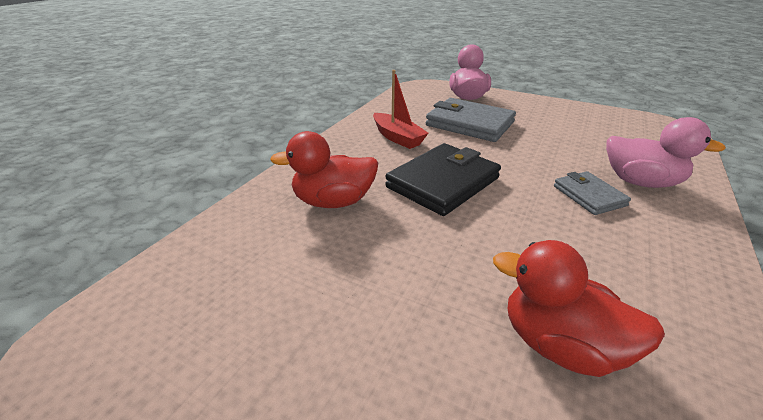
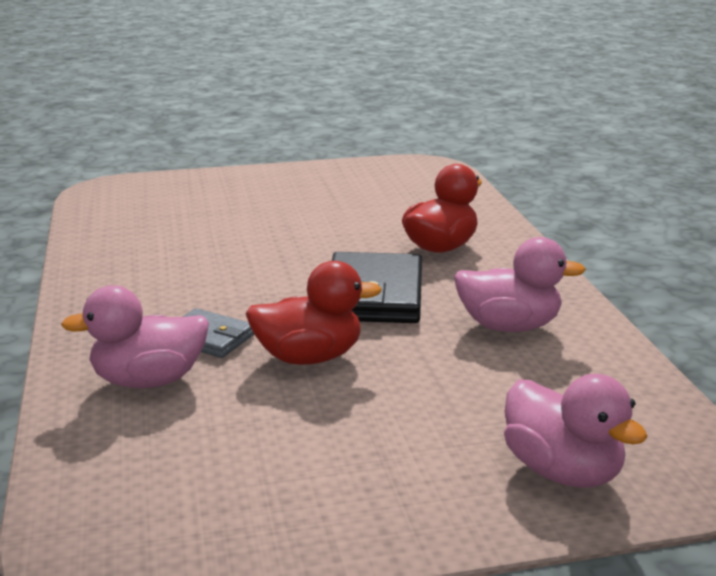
camera: 140 degrees right, 10 degrees down
(397, 138) = (509, 326): red boat -> pink duck
(469, 124) = (457, 393): grey wallet -> none
(560, 344) = (193, 238): red duck -> red duck (309, 357)

